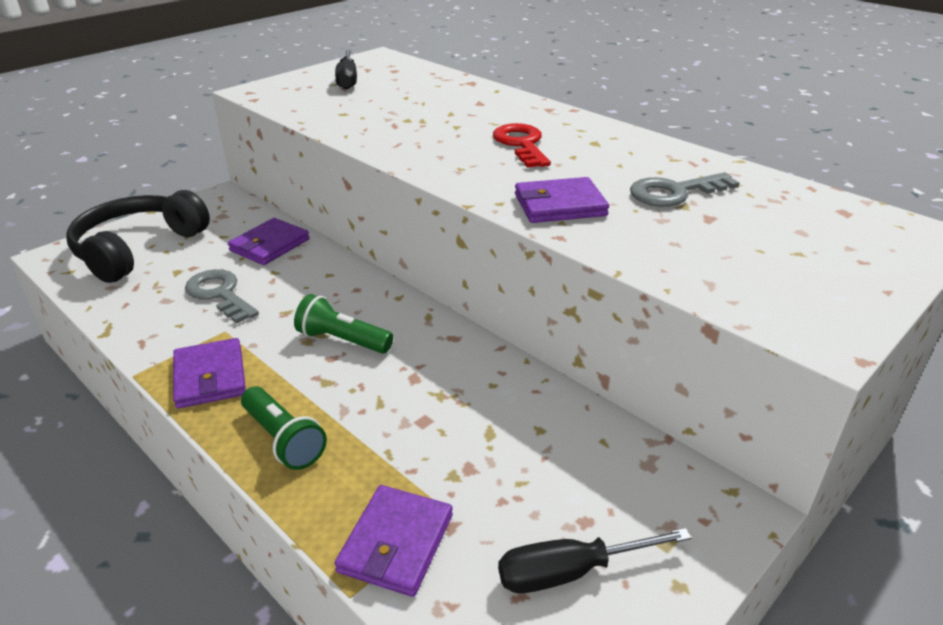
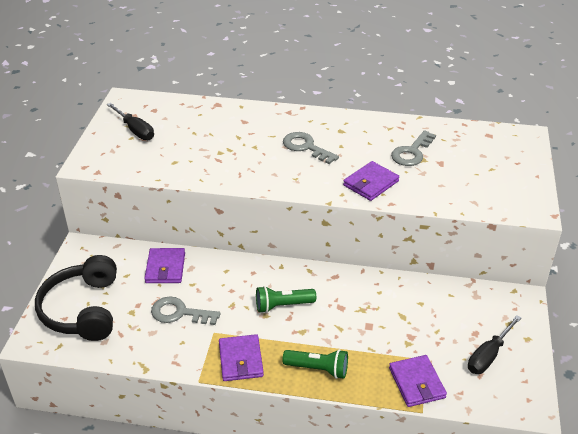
camera: 35 degrees left, 5 degrees up
(210, 377) = (240, 360): purple wallet -> purple wallet turned 45 degrees clockwise
(521, 144) = (306, 147): red key -> grey key

